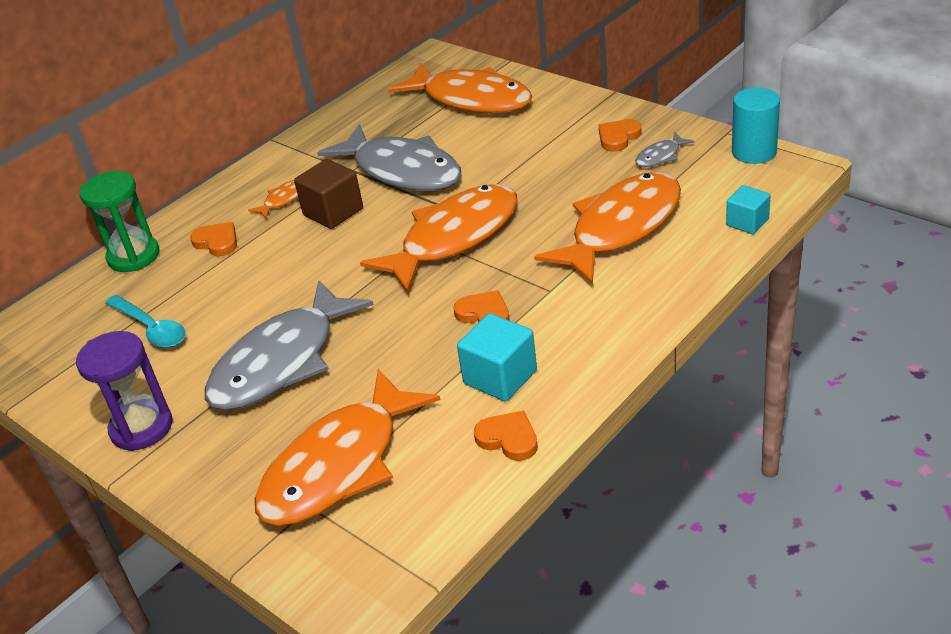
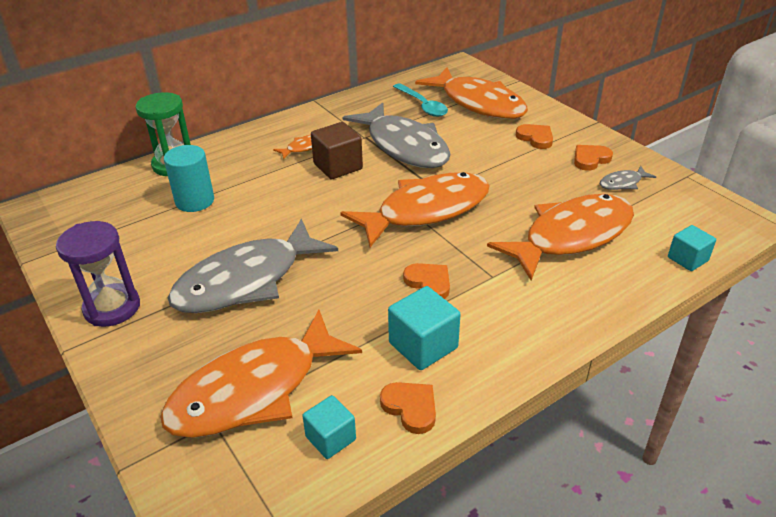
camera: 10 degrees right, 0 degrees up
(151, 329) = (159, 226): turquoise spoon -> turquoise spoon (423, 106)
(217, 242) = (240, 169): orange heart -> orange heart (535, 138)
(438, 487) = (330, 438): none -> turquoise cube
(754, 152) = (707, 198): turquoise cylinder -> turquoise cylinder (195, 201)

